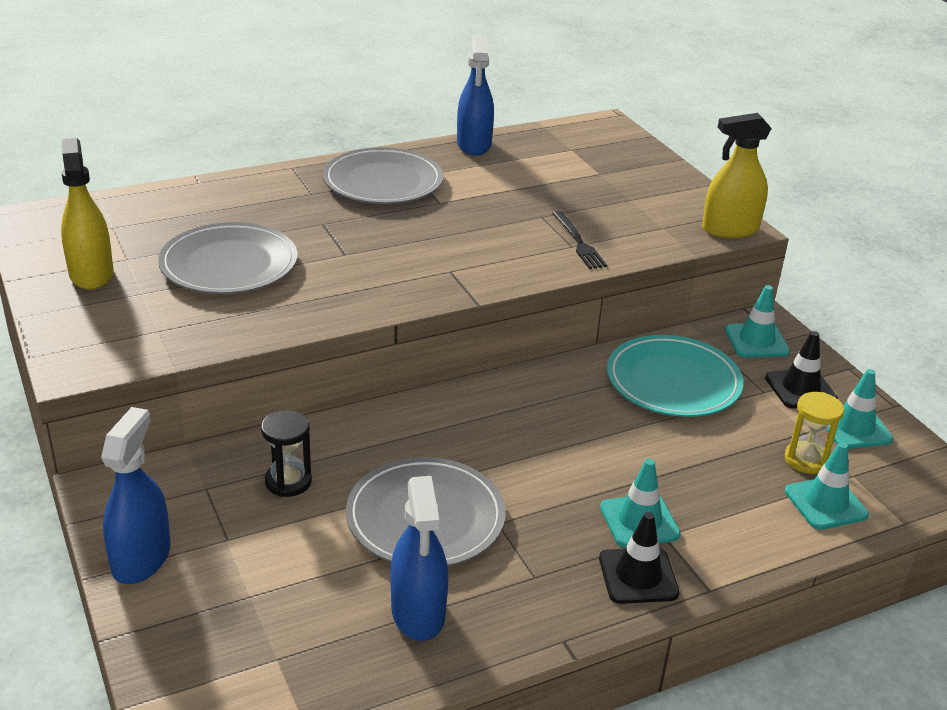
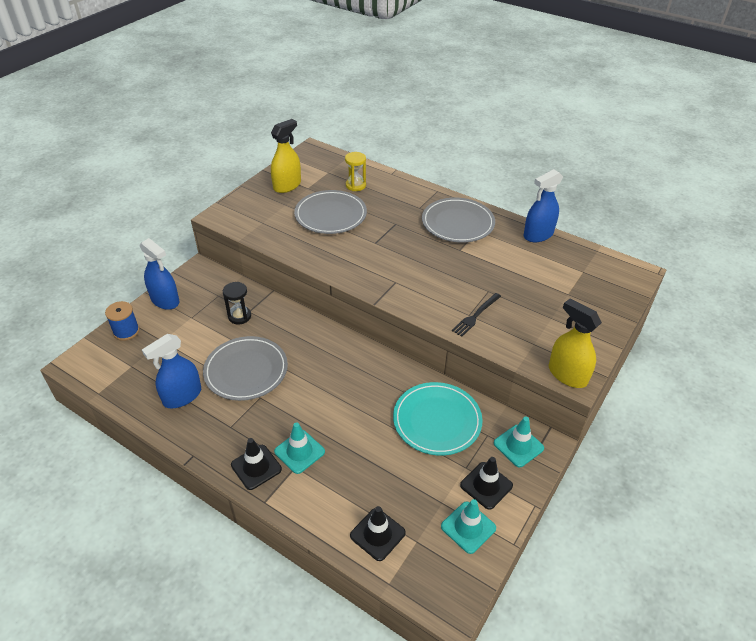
camera: 60 degrees right, 10 degrees up
(141, 558) = (165, 300): blue spray bottle -> blue spray bottle turned 60 degrees clockwise
(171, 638) = (126, 331): none -> blue spool
(806, 460) = (413, 511): yellow hourglass -> yellow hourglass (355, 185)
(825, 503) = (377, 534): turquoise traffic cone -> black traffic cone

